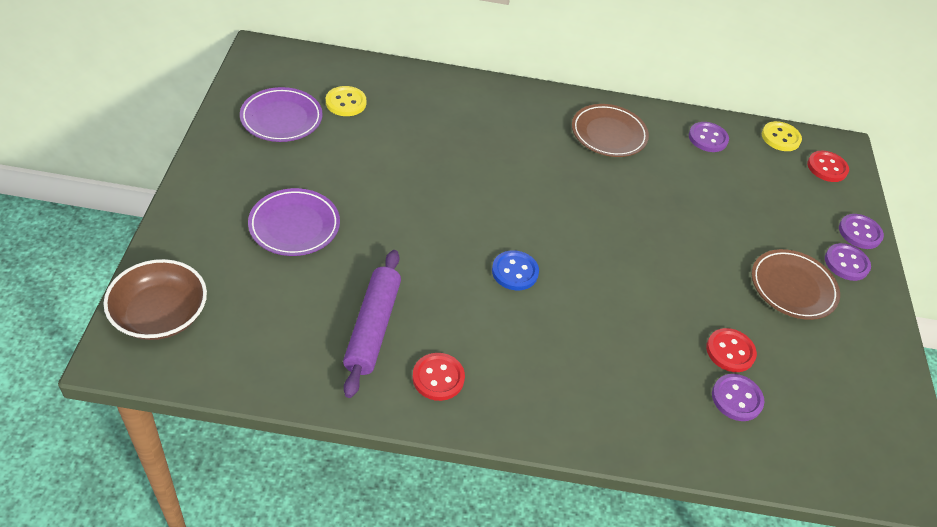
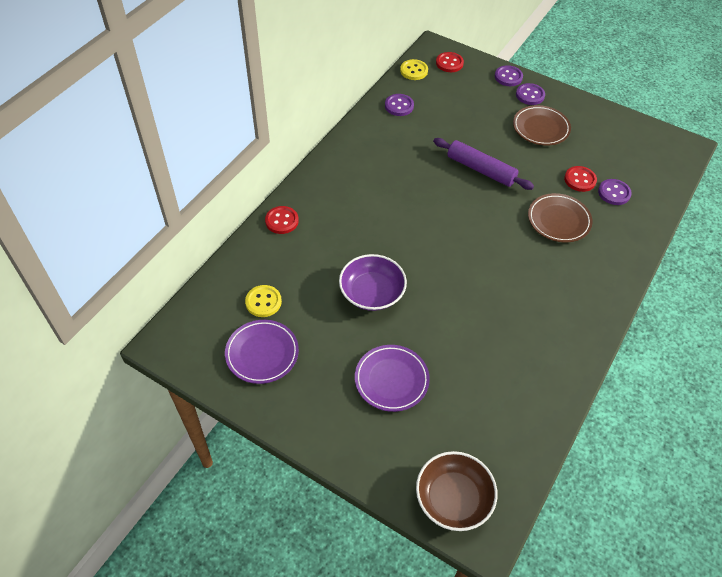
camera: 60 degrees left, 5 degrees up
(372, 328) = (508, 360): purple rolling pin -> purple rolling pin (481, 170)
(405, 181) = (372, 292): none -> purple bowl
(438, 378) = (561, 336): red button -> red button (282, 221)
(515, 272) = (483, 260): blue button -> none
(608, 134) = (372, 155): brown plate -> brown plate (558, 220)

